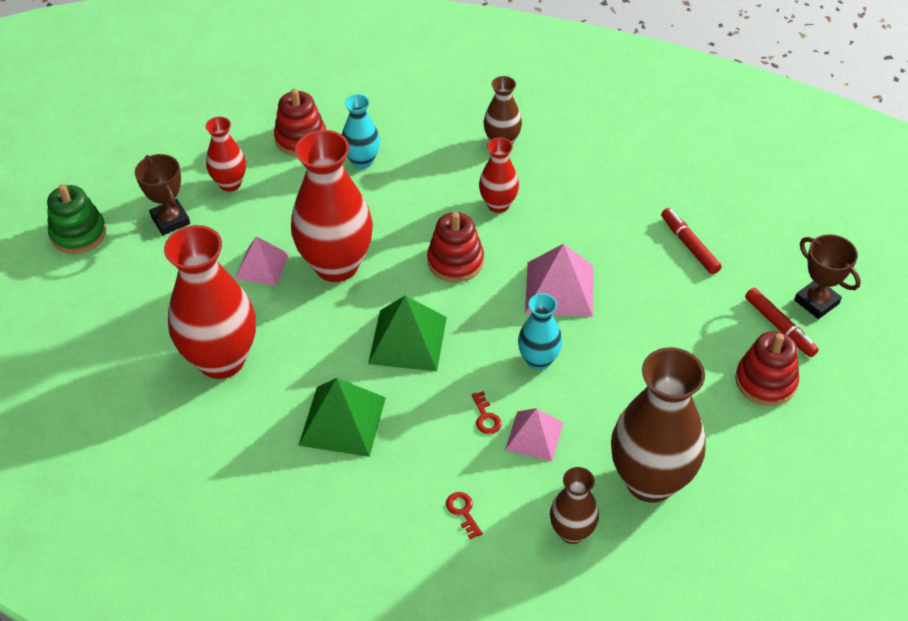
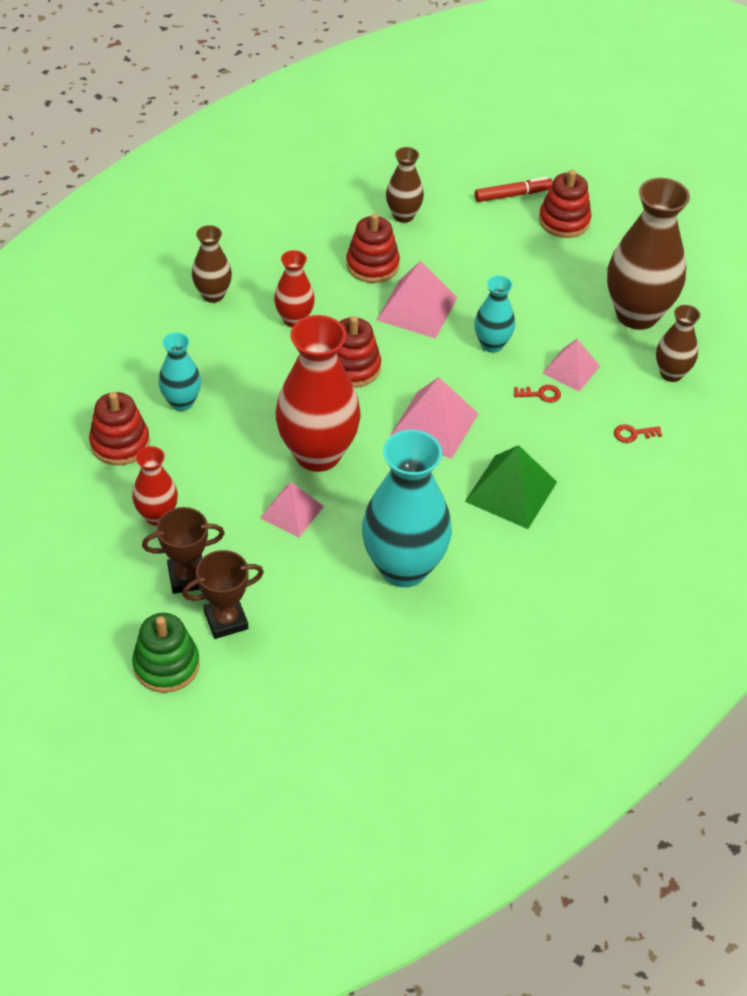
camera: 75 degrees left, 0 degrees up
(221, 360) = (403, 567): red vase -> turquoise vase
(407, 340) = (434, 424): green pyramid -> pink pyramid
(602, 240) = (372, 265): none -> red stacking toy
(689, 245) = (403, 215): red marker -> brown vase
(816, 302) = (496, 166): brown trophy -> brown trophy (226, 620)

